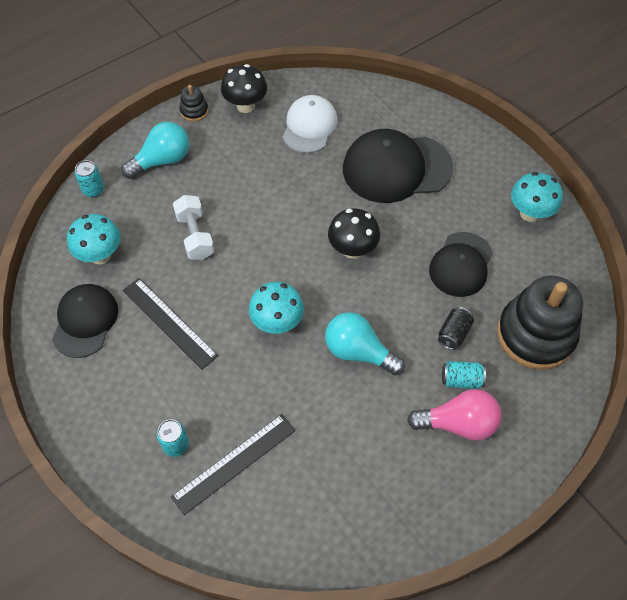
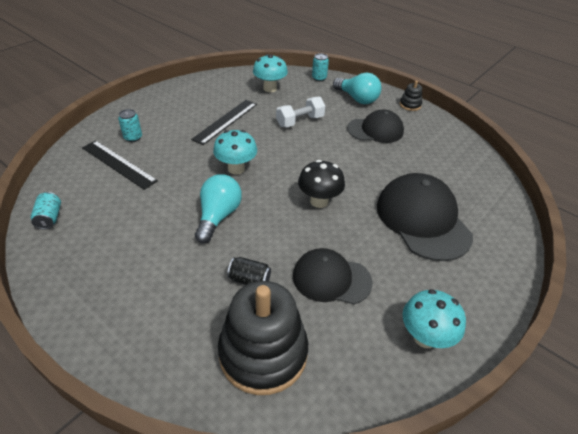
camera: 75 degrees right, 15 degrees down
(85, 321) = (219, 91): black cap -> black cap (375, 130)
(245, 106) = (432, 127): black mushroom -> none
(309, 126) = (435, 161): white cap -> none
(458, 423) = (152, 292): pink light bulb -> none
(461, 380) = (199, 290): turquoise can -> turquoise can (50, 218)

